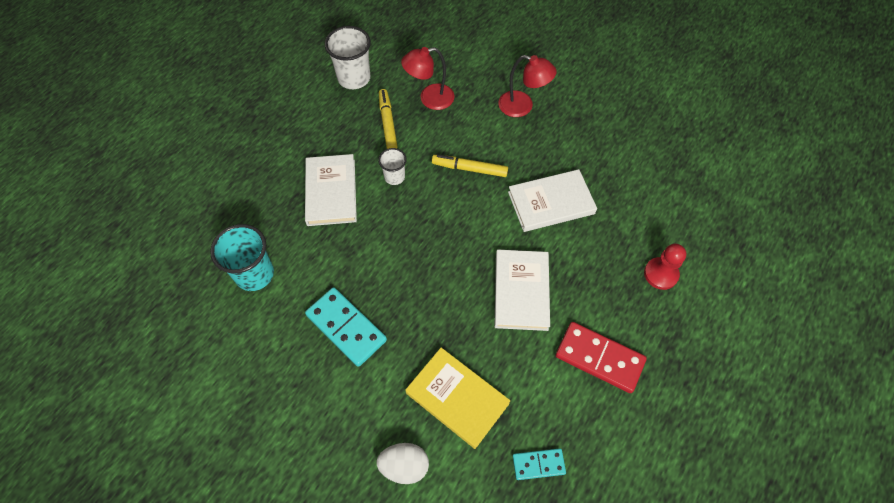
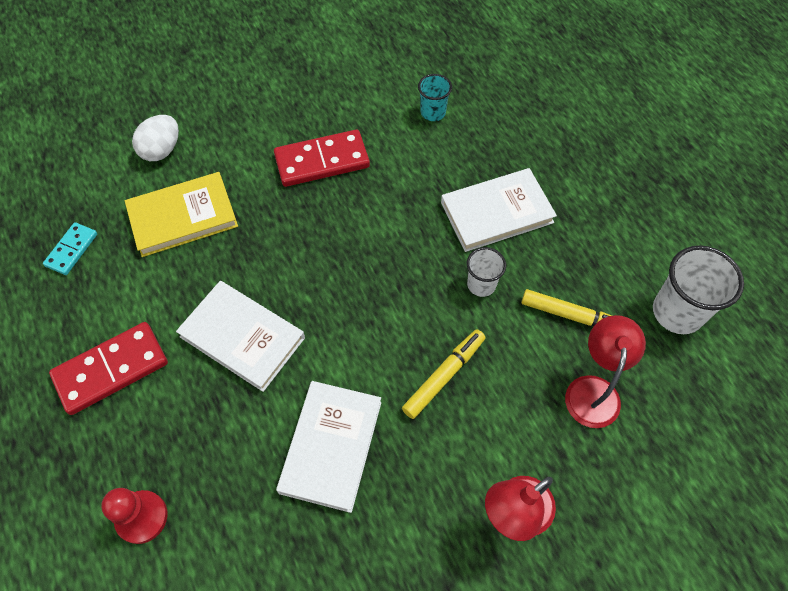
camera: 120 degrees right, 0 degrees up
(254, 274) = (433, 112): turquoise cup -> turquoise cup, size x0.58
(331, 192) = (497, 212): white book -> white book turned 45 degrees counterclockwise
(346, 328) = (322, 161): turquoise domino -> red domino

